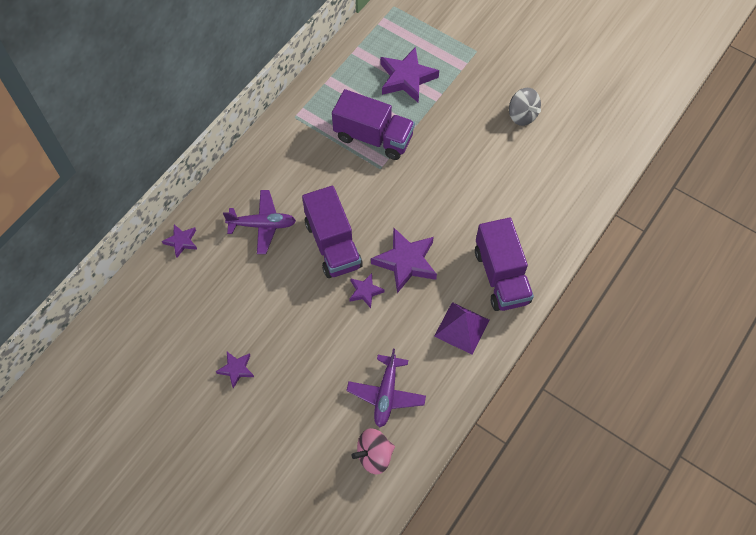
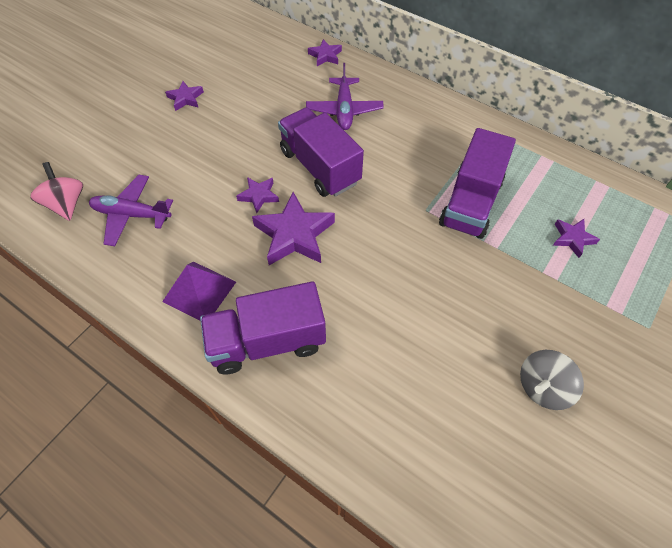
camera: 90 degrees right, 5 degrees down
(333, 244) = (320, 167): purple truck -> purple truck turned 75 degrees clockwise
(407, 78) = (572, 238): purple star -> purple star, size x0.53

